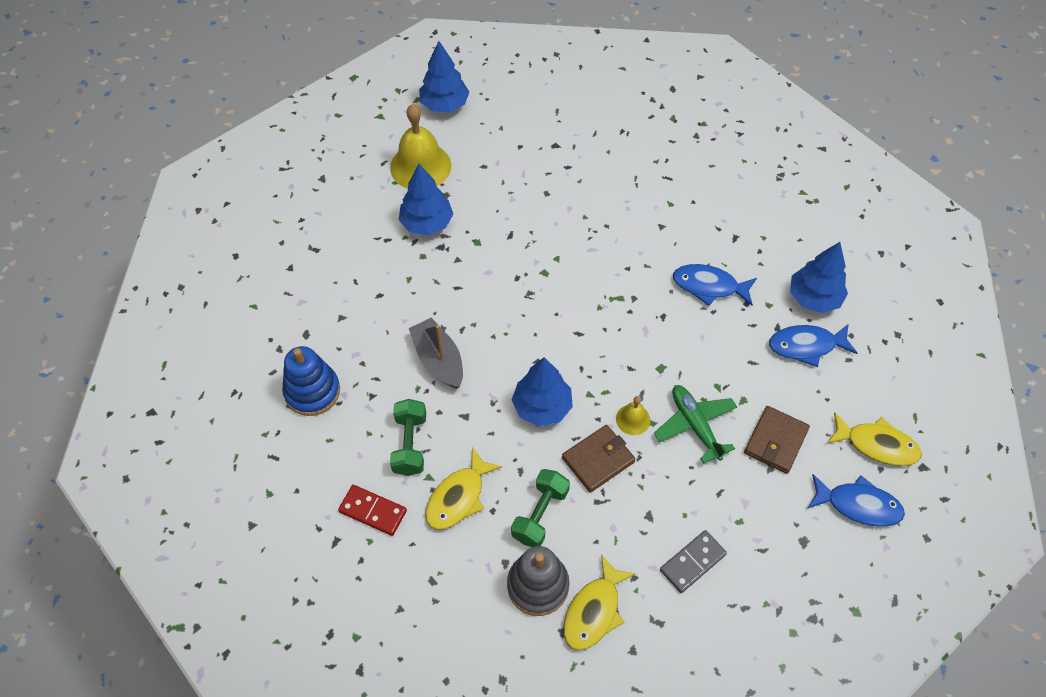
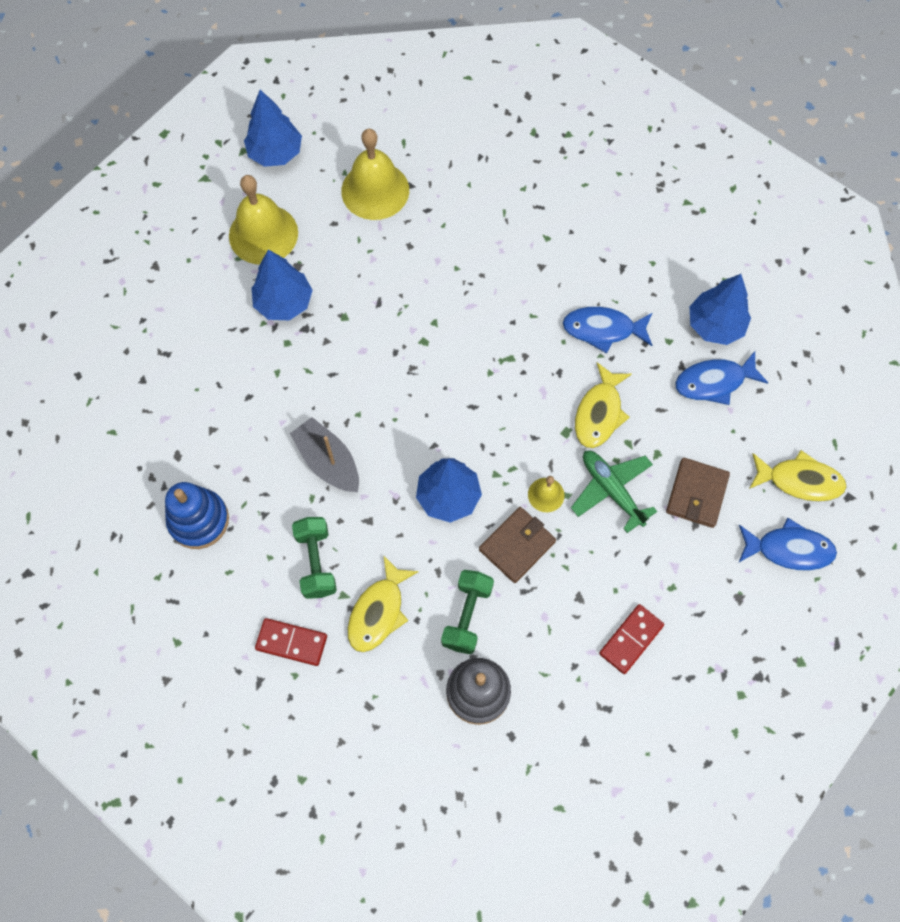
camera: 10 degrees left, 10 degrees up
(525, 145) = (375, 190): none -> yellow bell
(594, 611) = (539, 708): yellow fish -> yellow fish (599, 413)
(692, 562) = (631, 639): grey domino -> red domino

